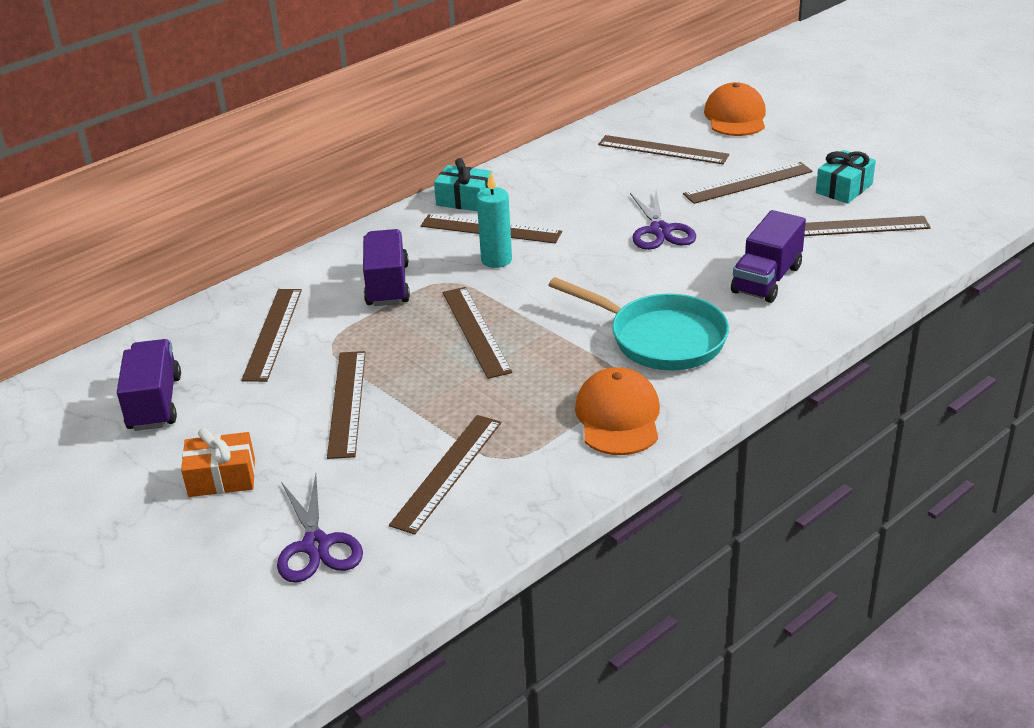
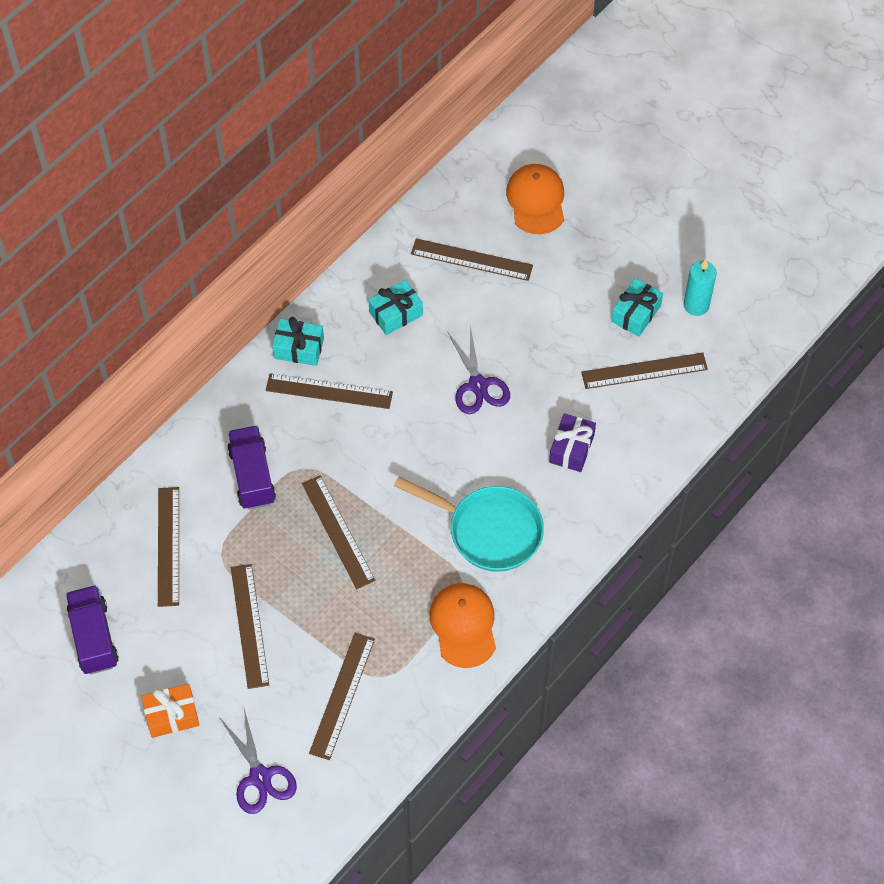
camera: 10 degrees left, 25 degrees up
(496, 260) = (341, 435): turquoise candle -> turquoise candle (696, 305)
(575, 181) = (396, 314): none -> turquoise gift
(748, 183) = (551, 309): brown ruler -> none
(766, 279) = (571, 448): purple truck -> purple gift

